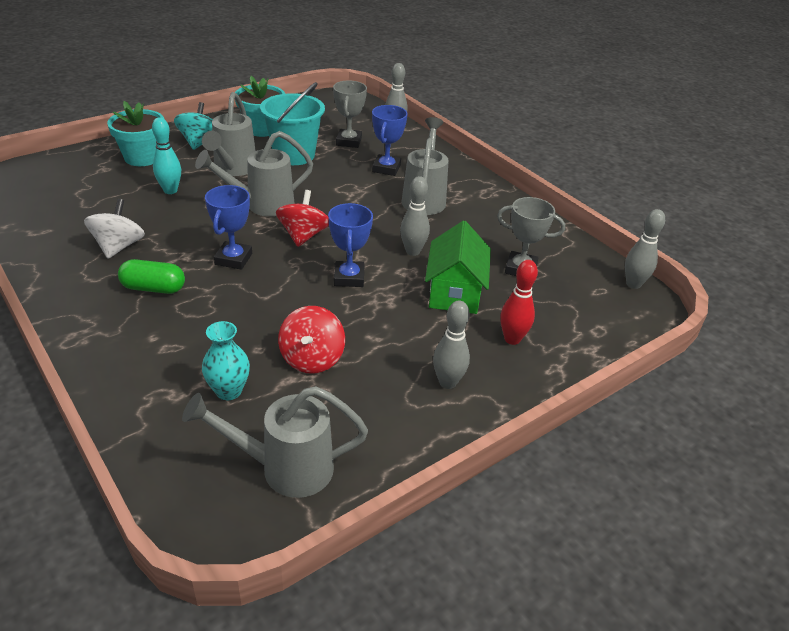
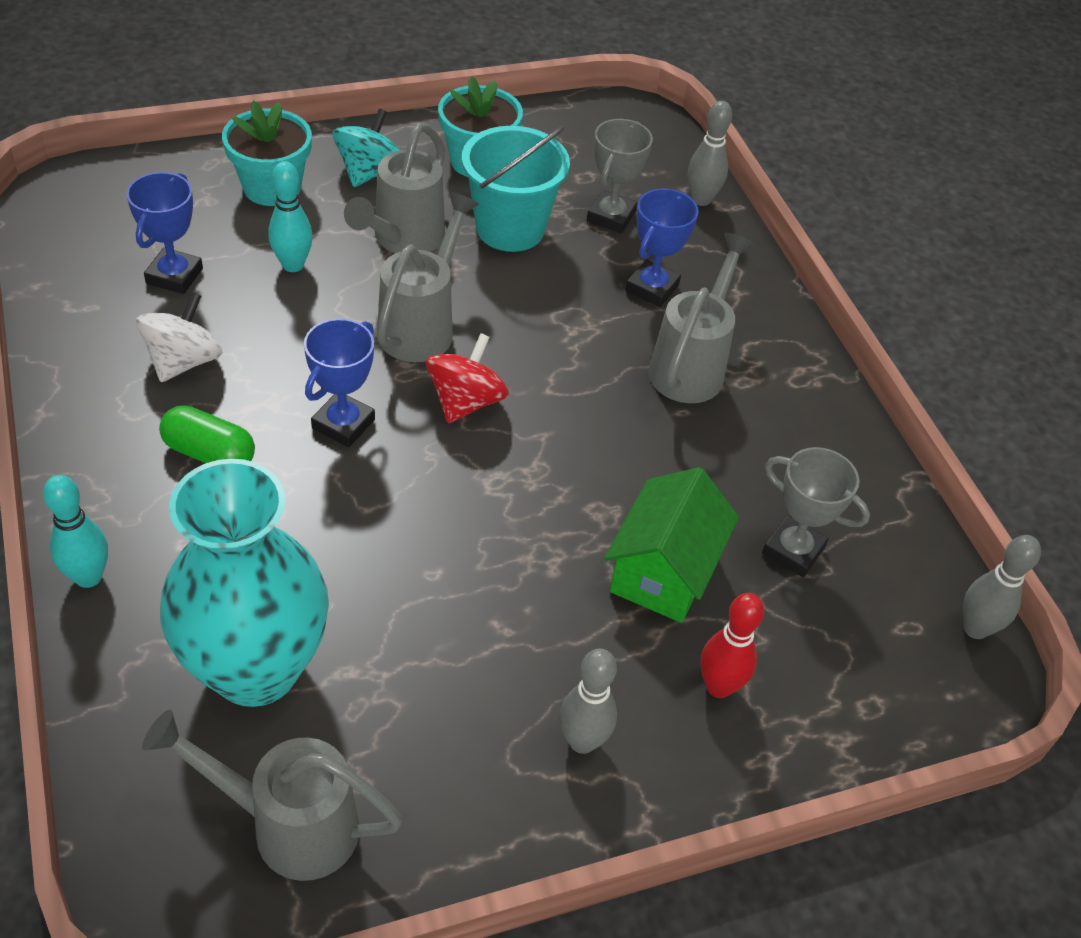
camera: 15 degrees right, 10 degrees up
(96, 366) = (88, 577): none -> turquoise bowling pin
(229, 391) = (256, 669): turquoise vase -> turquoise vase, size x2.26
(262, 205) = (422, 325): grey watering can -> grey watering can turned 120 degrees clockwise
(312, 358) = (394, 642): red spinning top -> none
(349, 277) = (506, 502): blue trophy -> blue trophy (174, 276)
(413, 251) = (628, 473): grey bowling pin -> none

